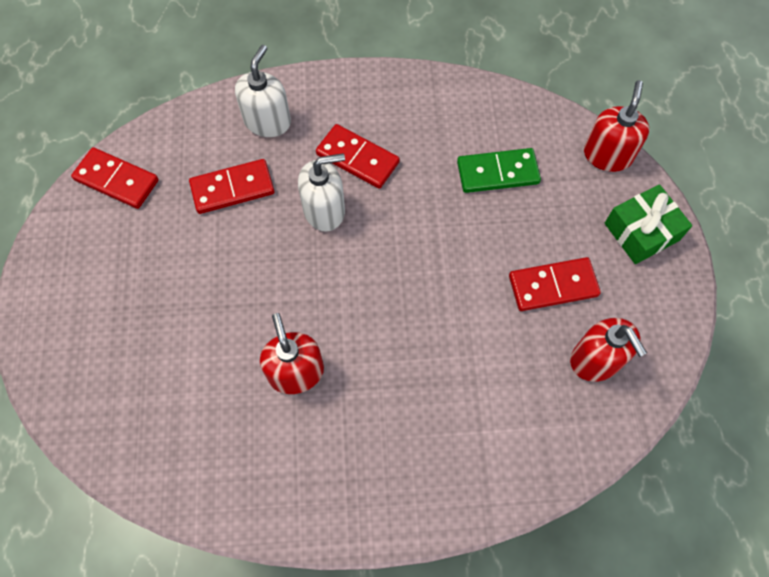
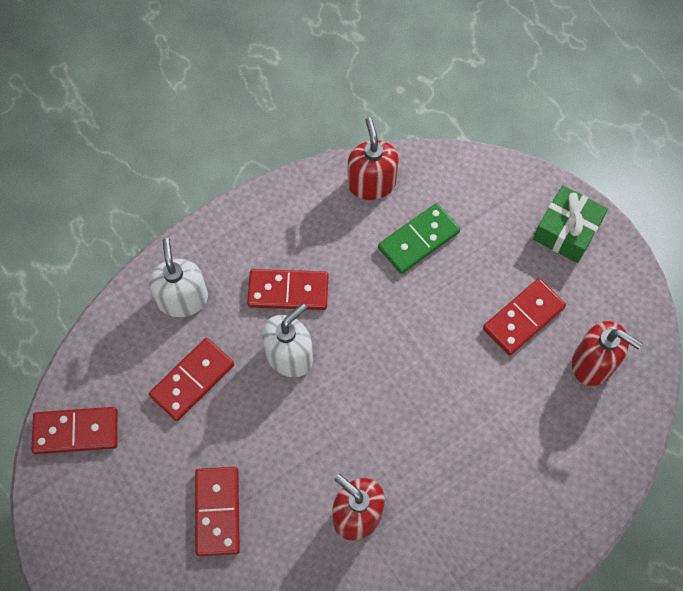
camera: 30 degrees left, 0 degrees up
(183, 304) = (218, 511): none -> red domino
(607, 155) = (500, 175): red soap dispenser -> red soap dispenser (371, 183)

